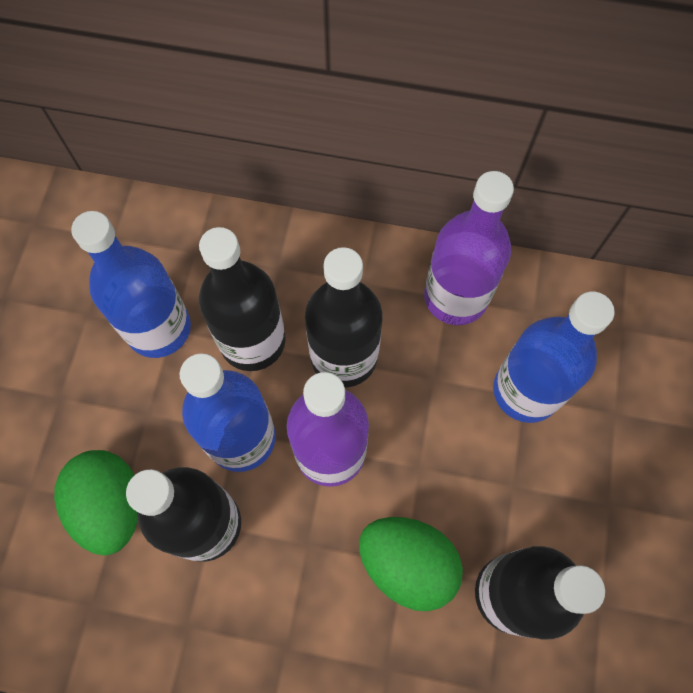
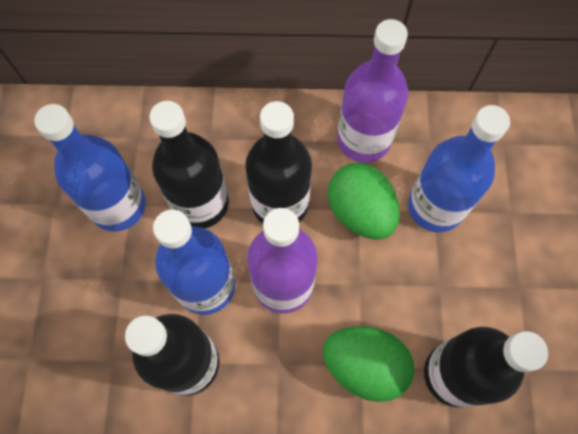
camera: 10 degrees left, 0 degrees up
(111, 506) = (104, 362): green egg -> green egg (360, 212)

